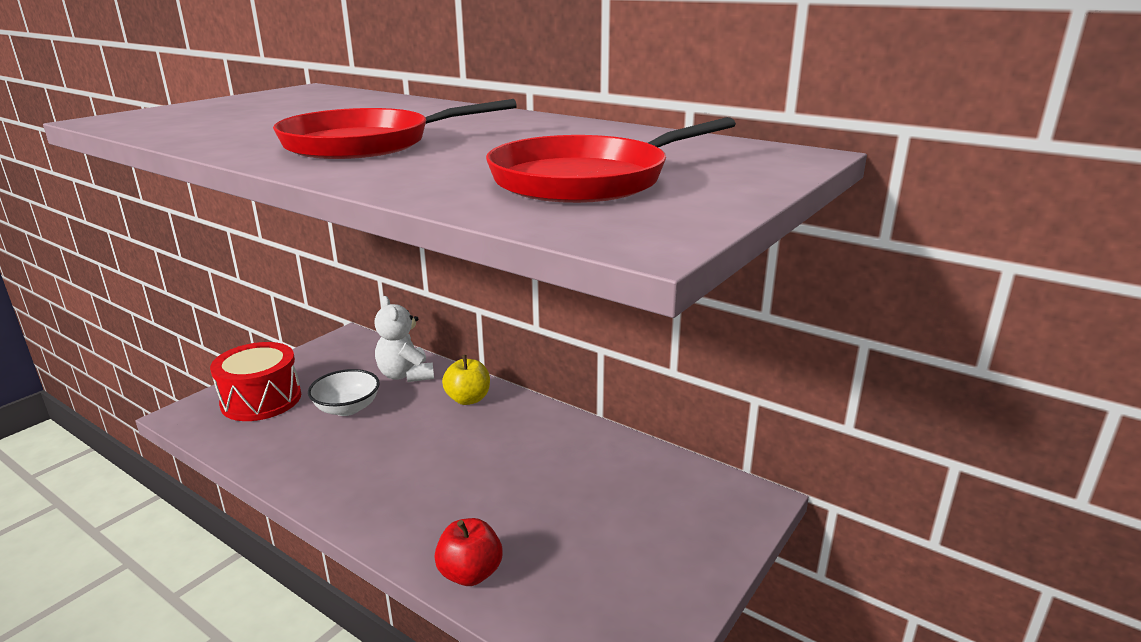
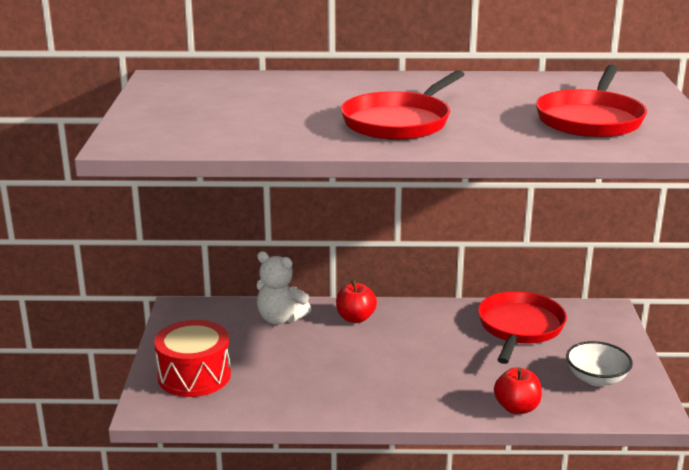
camera: 35 degrees left, 0 degrees up
(347, 408) = (276, 356): white bowl -> white bowl (596, 379)
(468, 399) = (355, 318): yellow apple -> red apple
(616, 475) = (519, 327): none -> red pan

